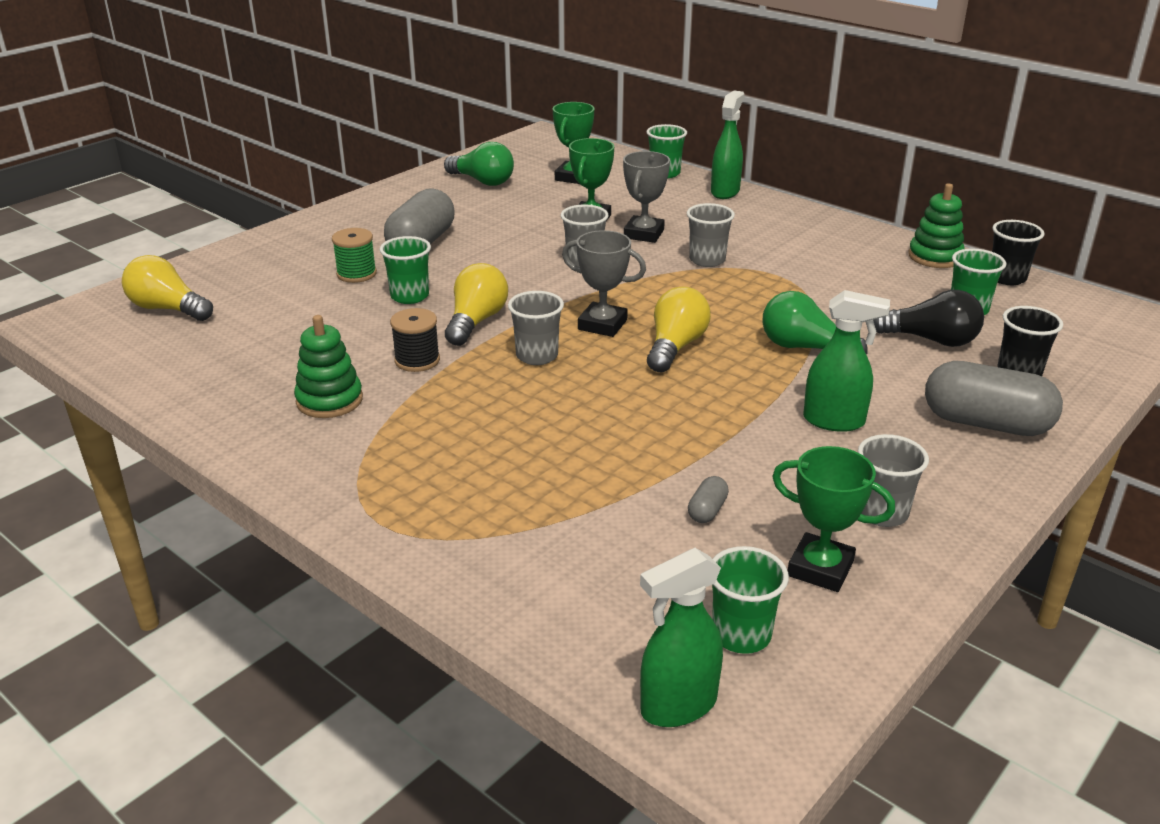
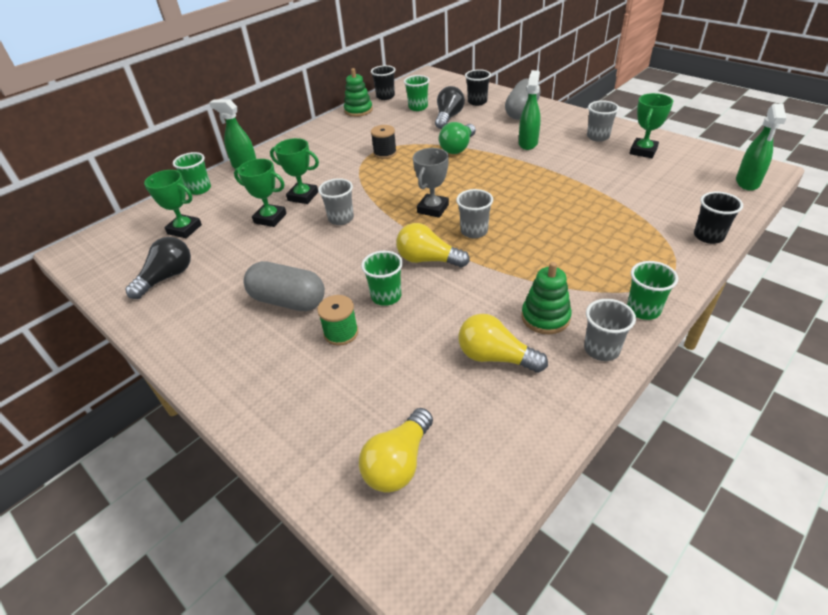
camera: 85 degrees left, 10 degrees up
(417, 360) = (484, 281): black spool -> black spool (385, 153)
(478, 591) = (708, 236): none -> black cup
(482, 181) = (167, 277): green light bulb -> black light bulb
(643, 234) = (303, 196): grey trophy -> green trophy
(675, 347) = (459, 184): yellow light bulb -> yellow light bulb (495, 357)
(678, 706) = (747, 183): green spray bottle -> green spray bottle turned 45 degrees clockwise
(707, 260) = (348, 174): grey cup -> grey cup (601, 349)
(707, 510) = (614, 175): grey capsule -> none
(741, 635) = (696, 169): green cup -> green cup (643, 310)

